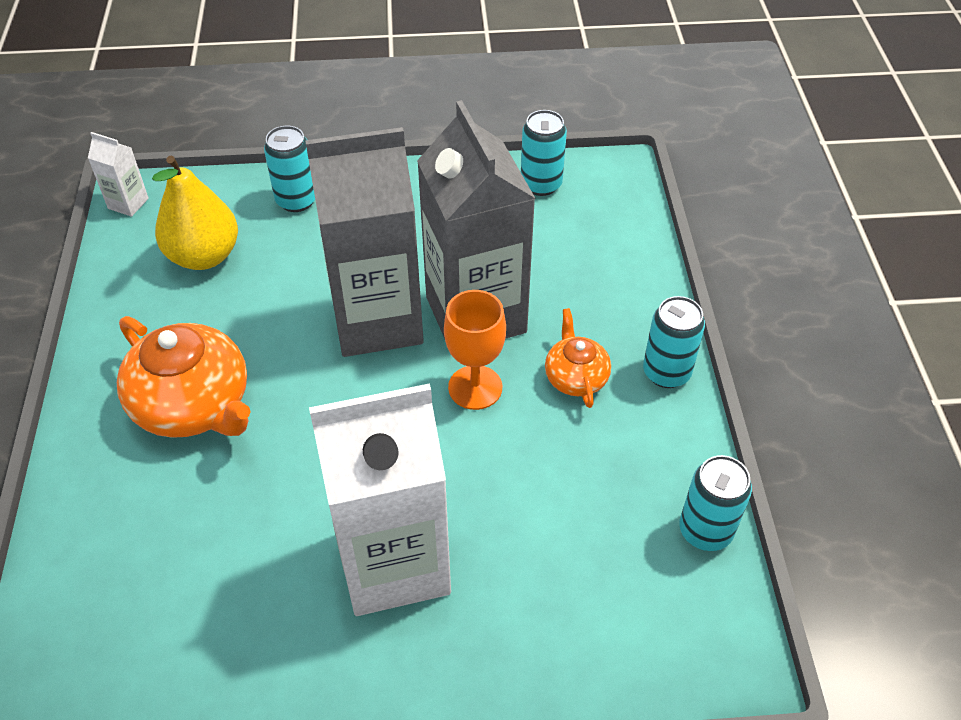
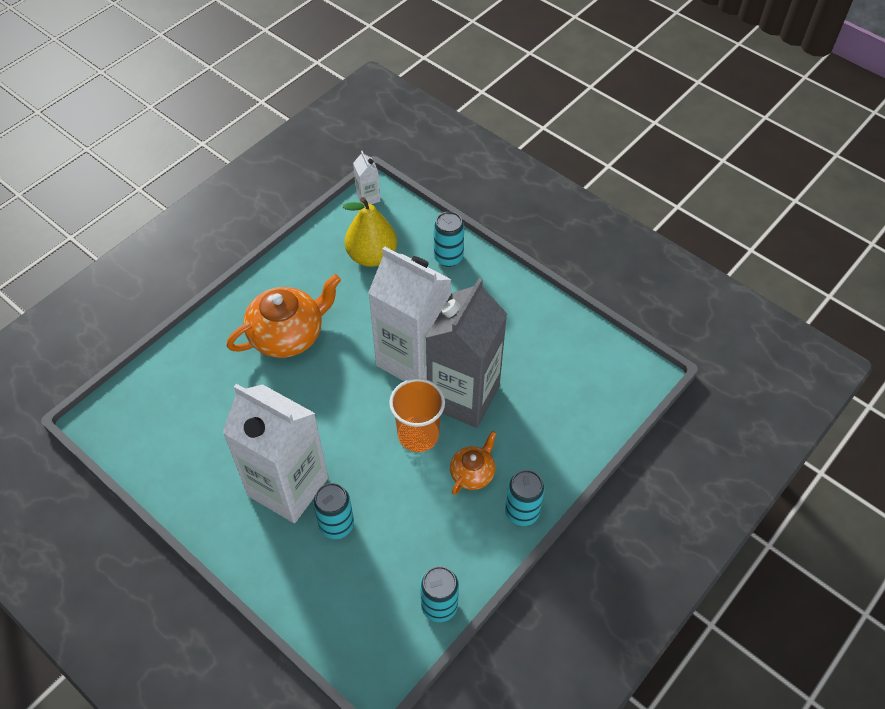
camera: 45 degrees right, 5 degrees up
(194, 405) = (288, 334): orange teapot -> orange teapot turned 120 degrees counterclockwise
(377, 321) = (413, 359): grey carton -> white carton
(475, 387) = (418, 435): orange goblet -> orange cup
(541, 184) = (588, 348): turquoise can -> turquoise can (336, 525)

